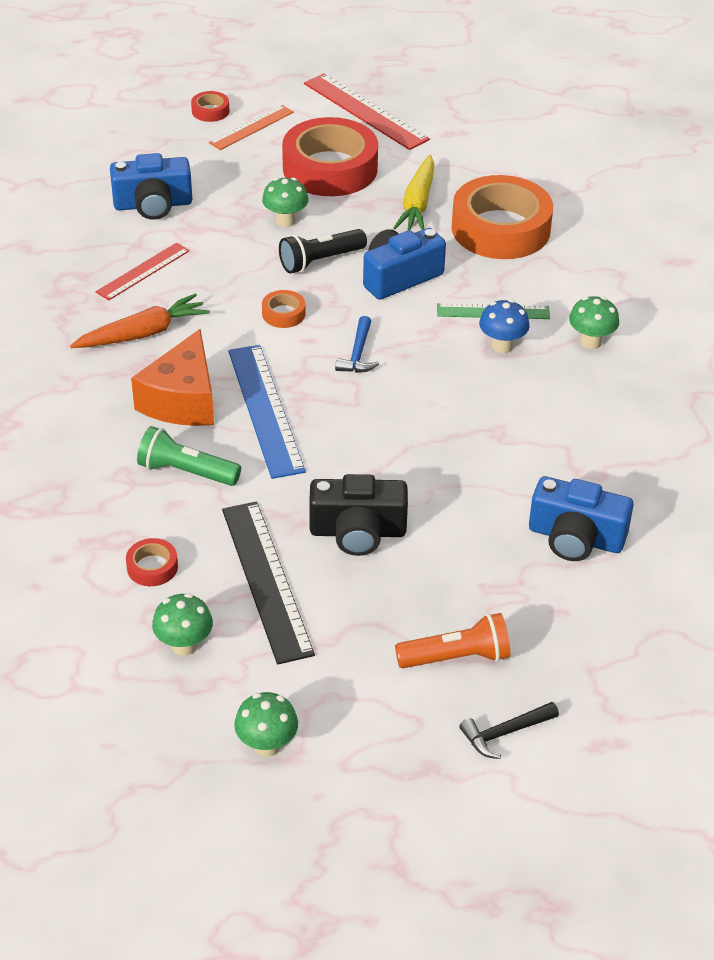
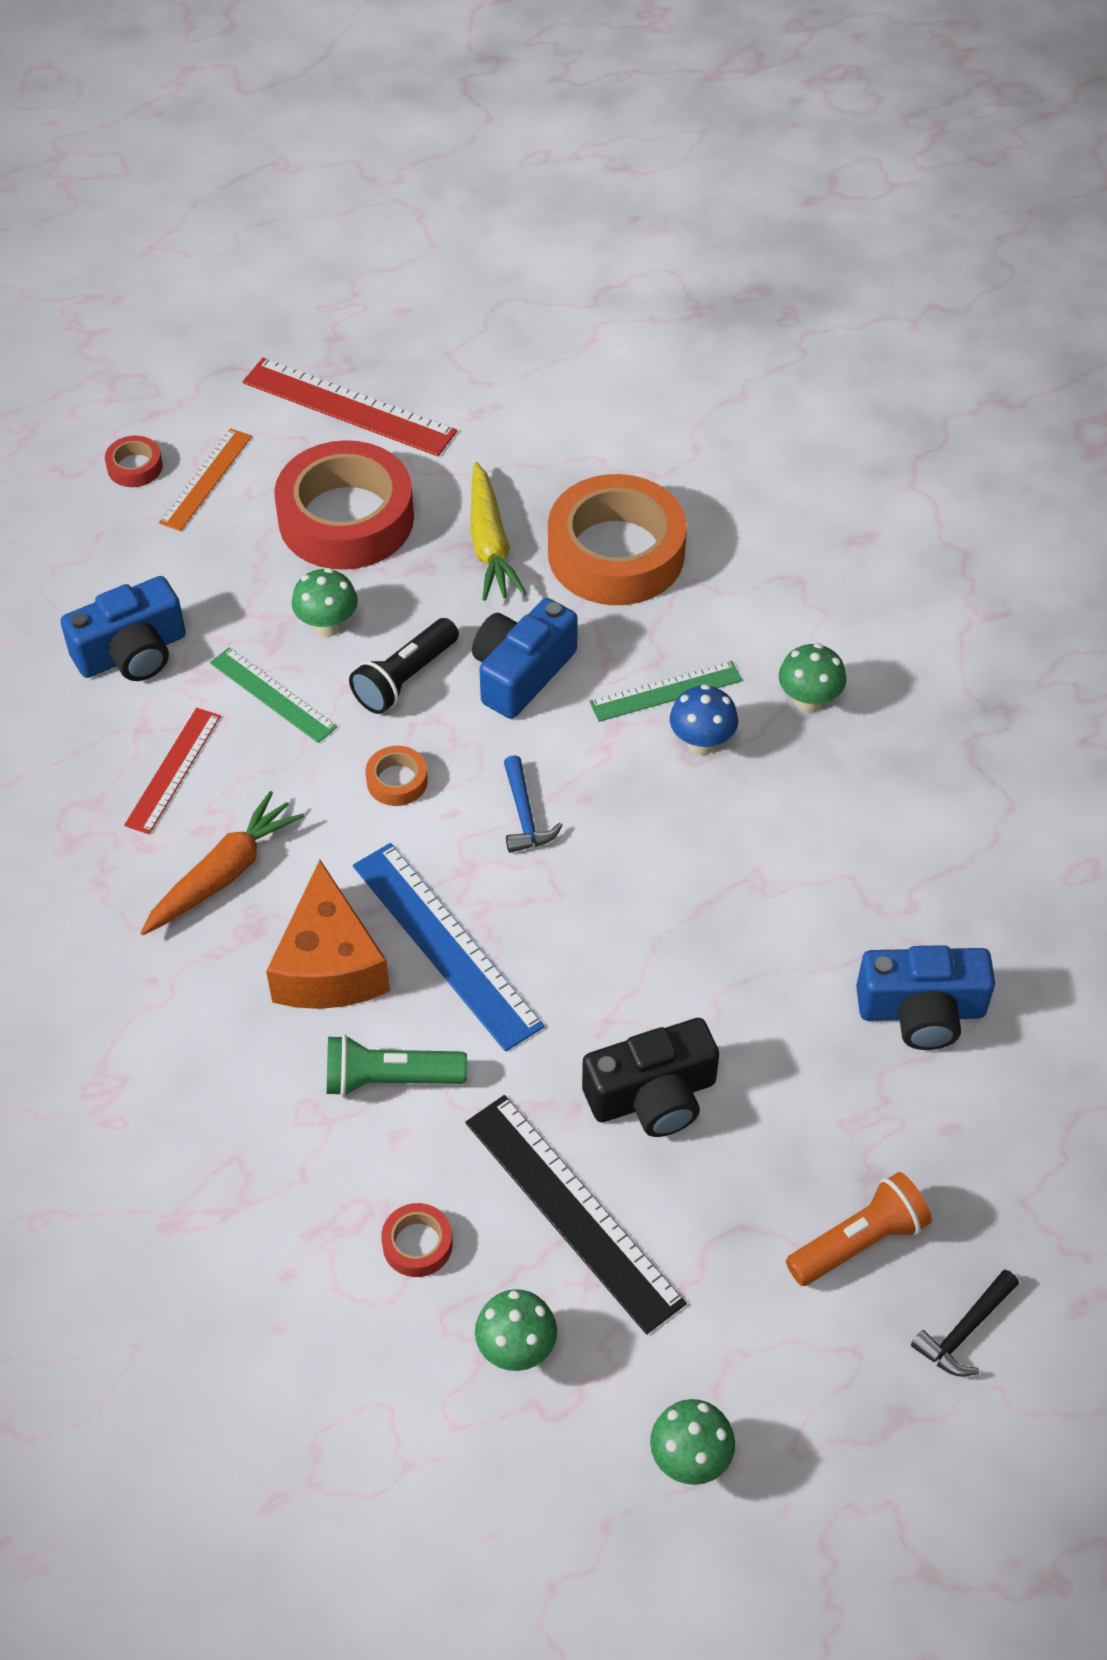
camera: 20 degrees left, 10 degrees up
(229, 248) = (273, 694): none -> green ruler

